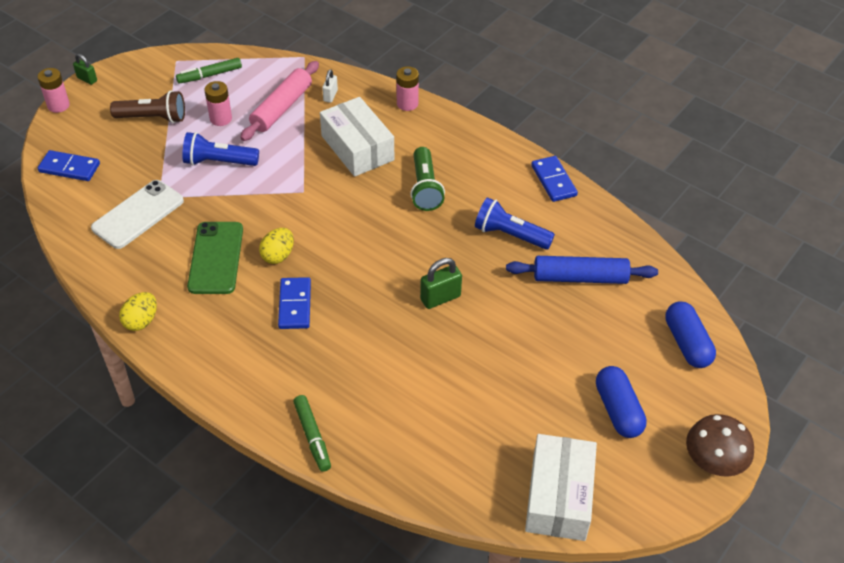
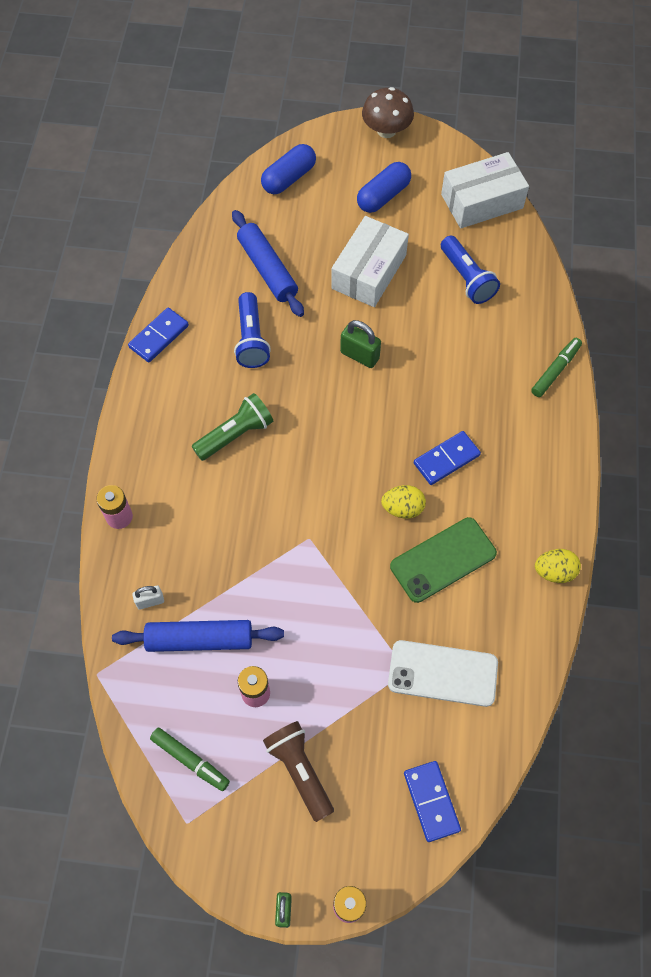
camera: 120 degrees left, 15 degrees up
(219, 162) = (321, 647): blue flashlight -> blue flashlight (467, 278)
(281, 108) = (199, 639): pink rolling pin -> blue rolling pin
(357, 148) = (216, 525): white box -> white box (369, 272)

